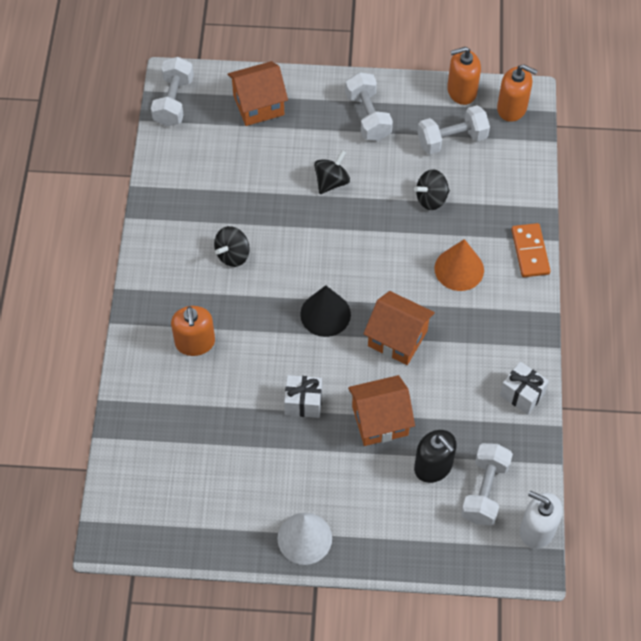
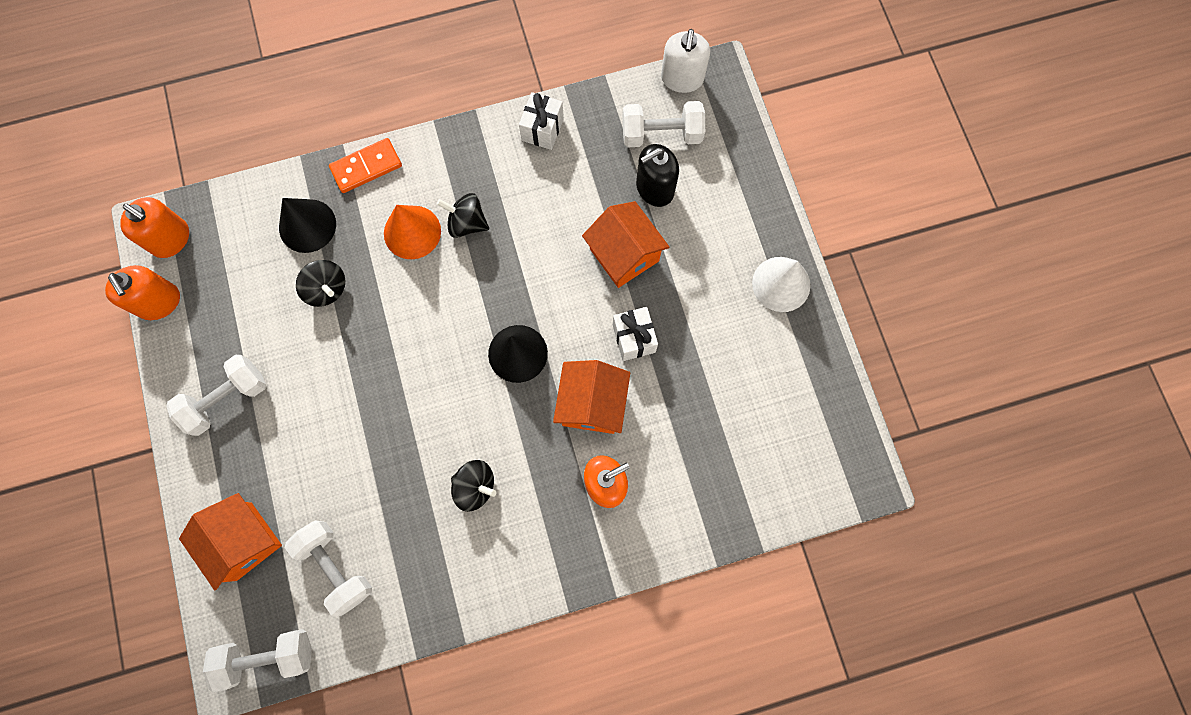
camera: 110 degrees left, 15 degrees up
(331, 181) = (336, 409): black spinning top -> black spinning top (467, 223)
(397, 338) = (521, 268): orange house -> orange house (592, 404)
(433, 466) = (654, 188): black soap dispenser -> black soap dispenser turned 150 degrees counterclockwise
(452, 139) = (235, 291): white dumbbell -> white dumbbell (336, 567)
(491, 198) = (307, 225): none -> black cone
(512, 108) = (171, 239): orange soap dispenser -> orange soap dispenser turned 120 degrees clockwise

